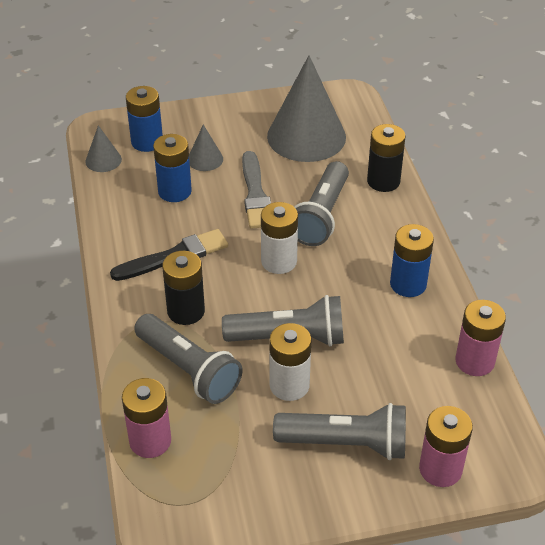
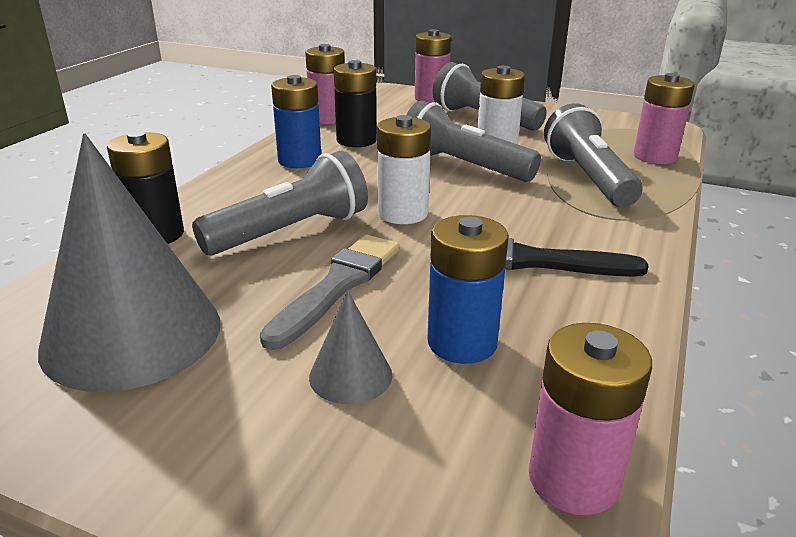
camera: 145 degrees left, 15 degrees down
(103, 160) = (573, 480): grey cone -> pink battery
(147, 142) = (434, 479): blue battery -> none
(186, 311) = (559, 212): black battery -> black battery (356, 140)

